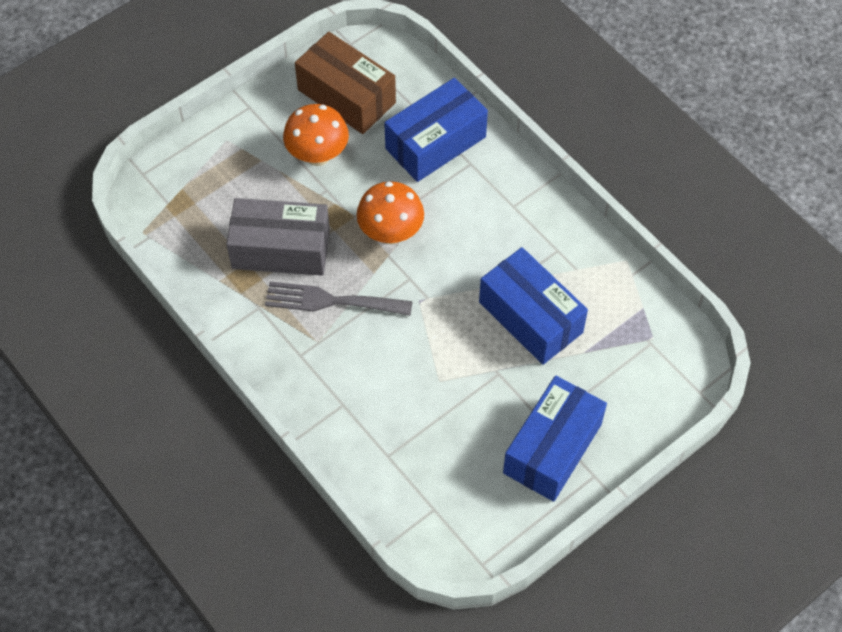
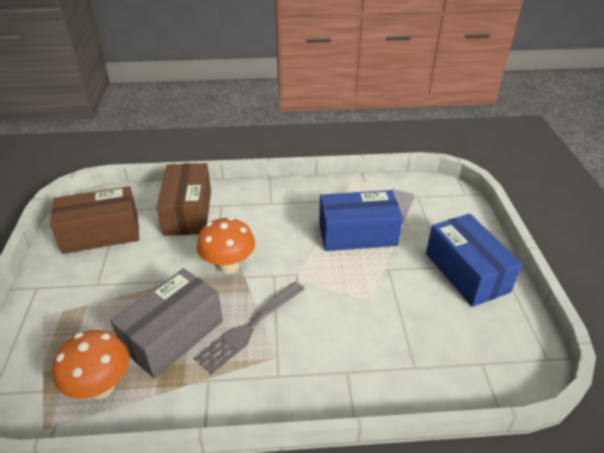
camera: 55 degrees left, 20 degrees down
(318, 155) = (124, 271): orange mushroom -> orange mushroom (101, 387)
(435, 143) = (188, 212): blue box -> brown box

